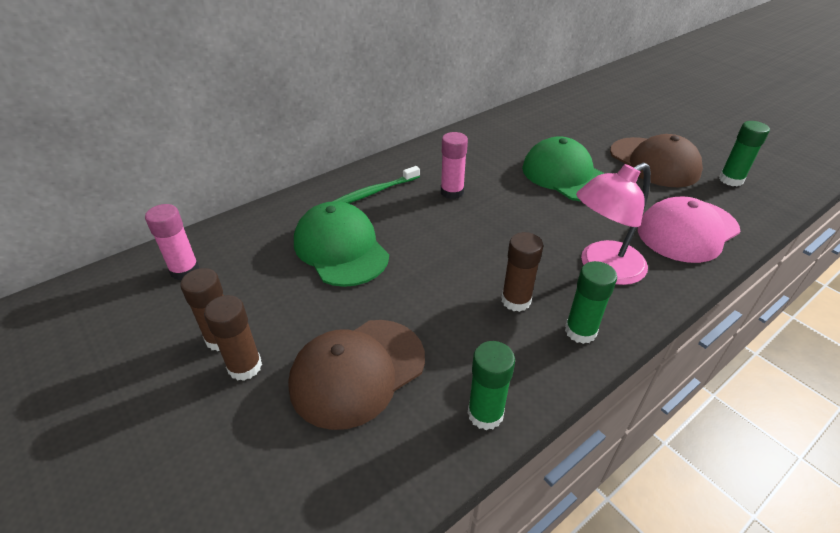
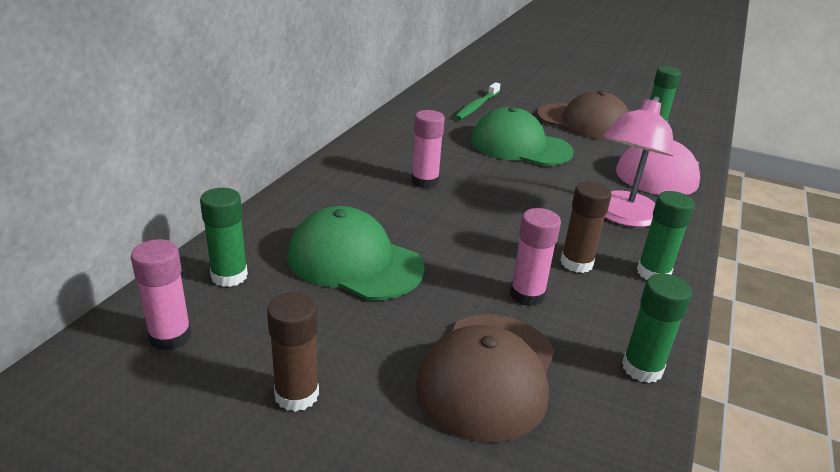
camera: 30 degrees left, 10 degrees down
(245, 366) = (355, 414): brown glue stick -> none
(251, 236) = (229, 276): none -> green glue stick
(374, 192) = (339, 198): green toothbrush -> green toothbrush (477, 106)
(447, 316) = (527, 295): none -> pink glue stick

